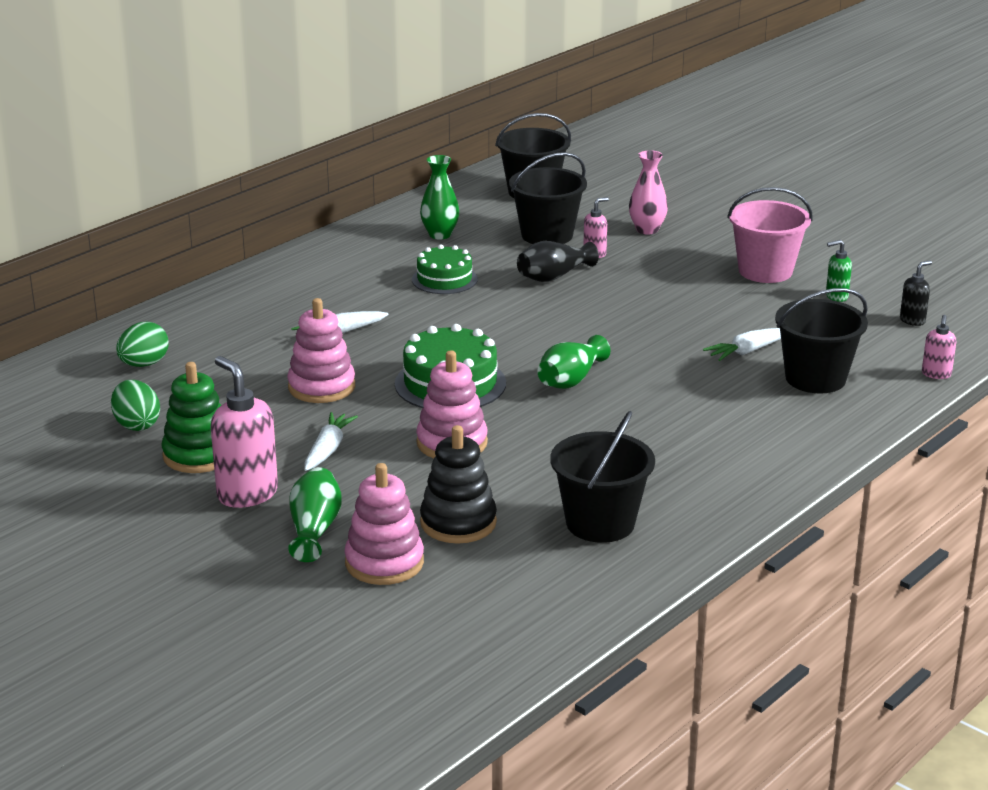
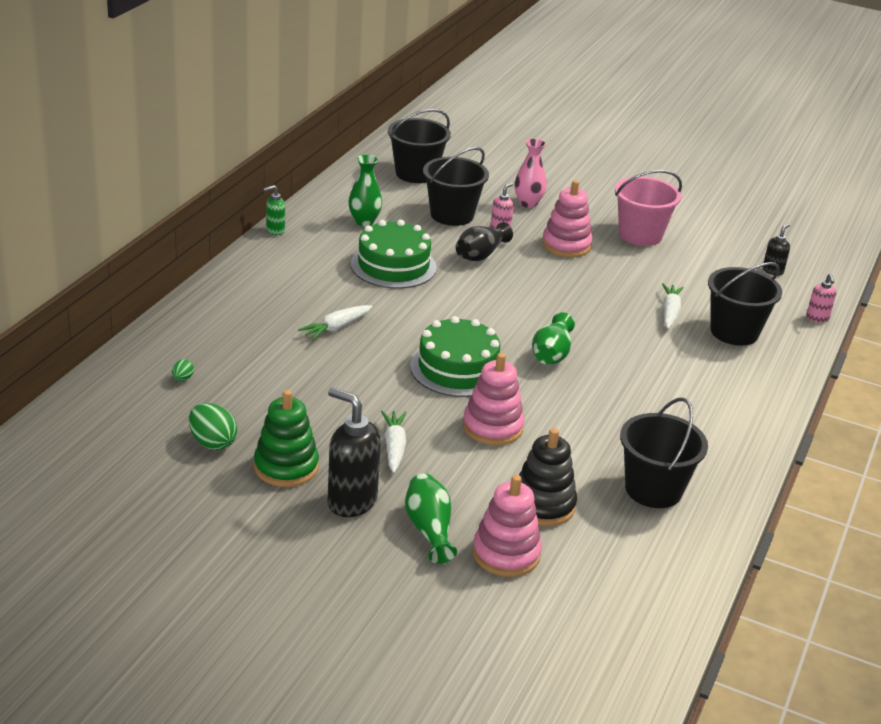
camera: 20 degrees left, 5 degrees up
(144, 364) = (182, 379): green egg -> green egg, size x0.51
(247, 494) = (351, 501): pink soap dispenser -> black soap dispenser
(321, 387) = (352, 384): pink stacking toy -> pink stacking toy (566, 245)
(444, 279) = (393, 265): green cake -> green cake, size x1.52
(747, 351) = (670, 312): white carrot -> white carrot turned 150 degrees clockwise
(836, 296) = (706, 254): green soap dispenser -> green soap dispenser (275, 230)

